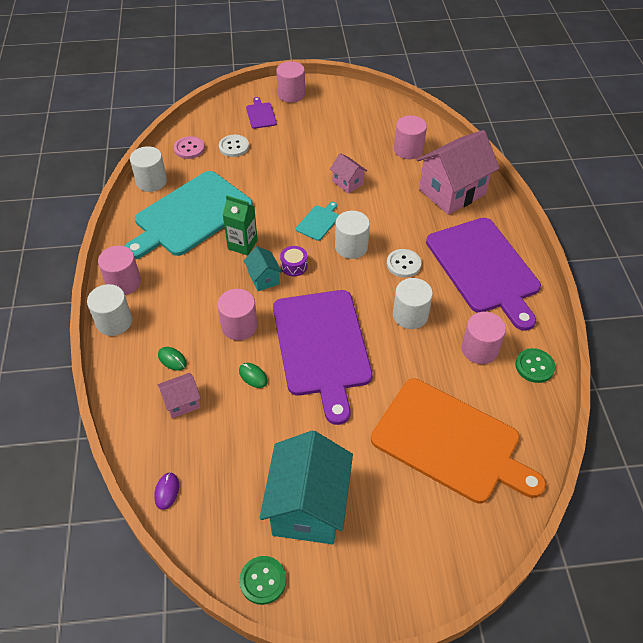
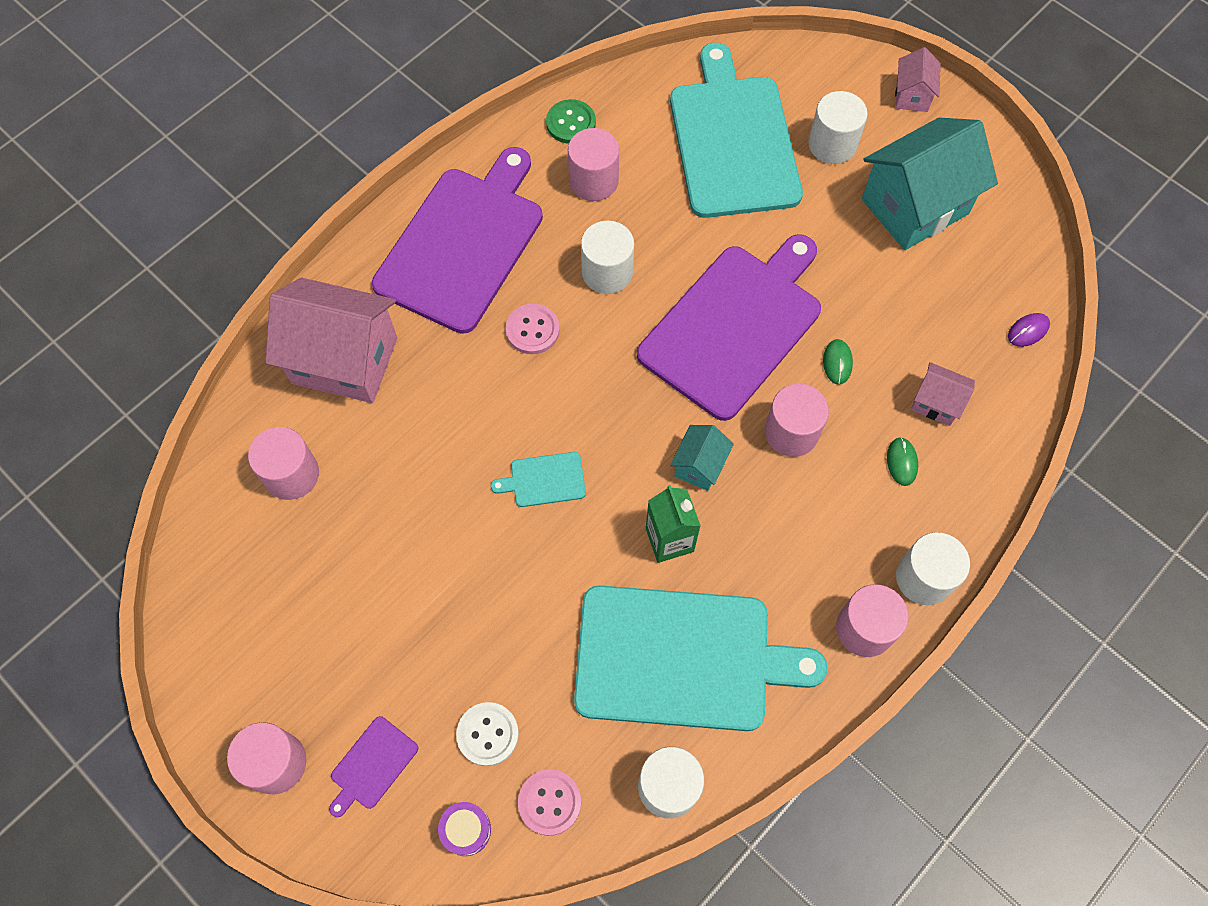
camera: 130 degrees left, 15 degrees up
(263, 580) = (1009, 191): green button -> none
(294, 266) = (647, 448): purple drum -> purple drum (466, 830)
(347, 183) = (434, 502): pink house -> pink house (912, 95)
(351, 247) = (555, 407): white cylinder -> white cylinder (832, 144)
(403, 264) = (532, 330): white button -> pink button
(451, 442) = (733, 140): orange cutting board -> turquoise cutting board

